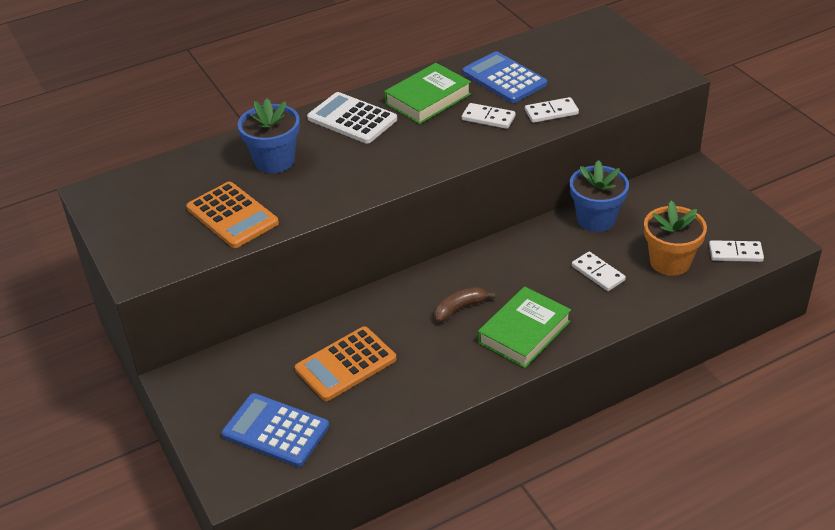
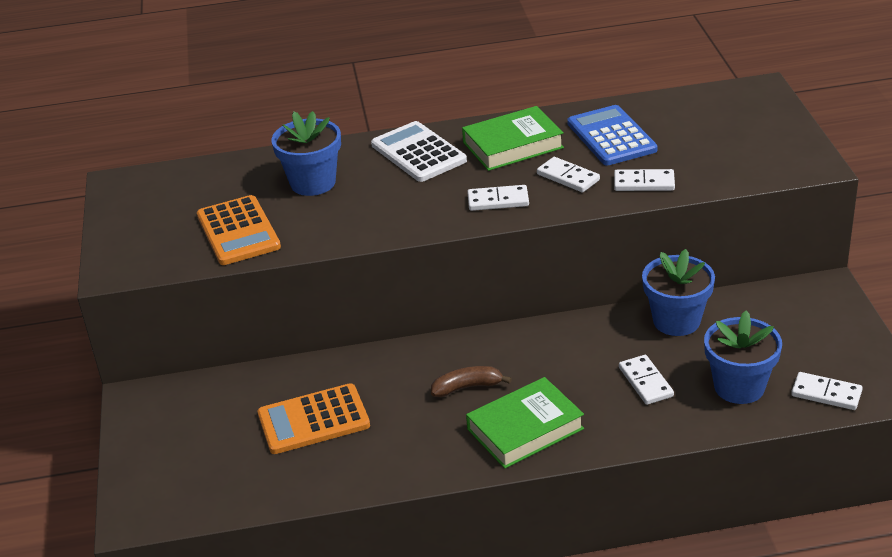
camera: 20 degrees right, 5 degrees down
(275, 430) = (206, 472): blue calculator -> none
(442, 148) = (498, 200): none -> white domino
(670, 262) = (739, 387): orange flower pot -> blue flower pot

